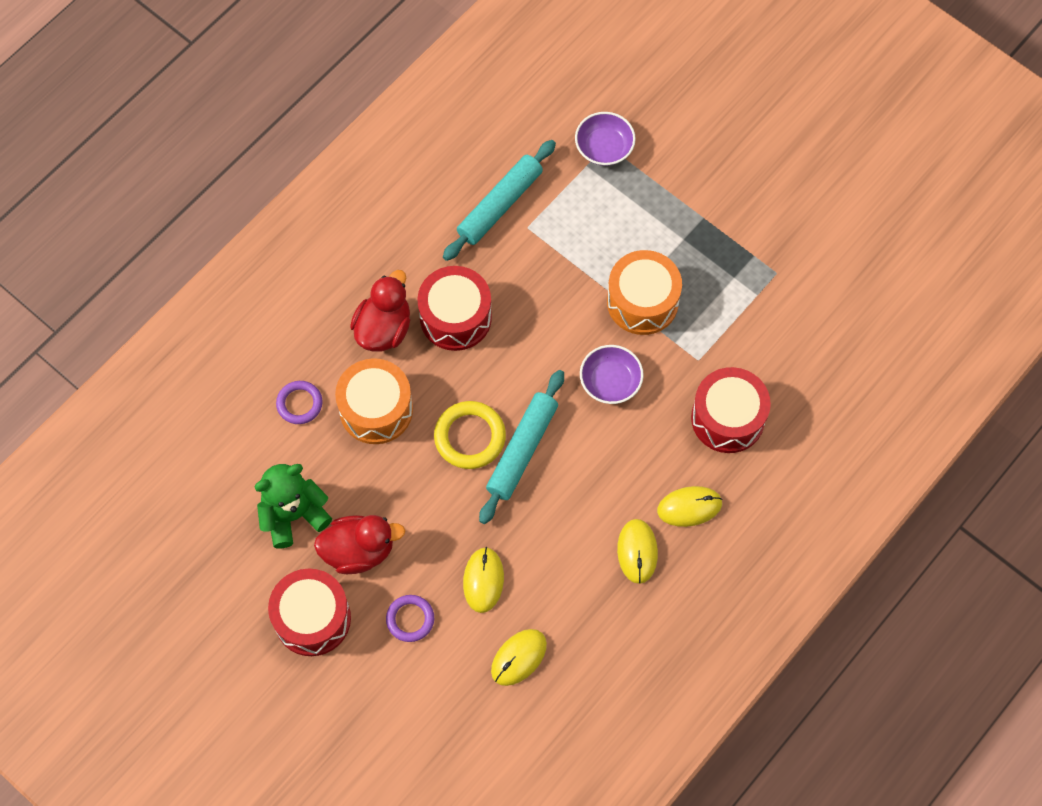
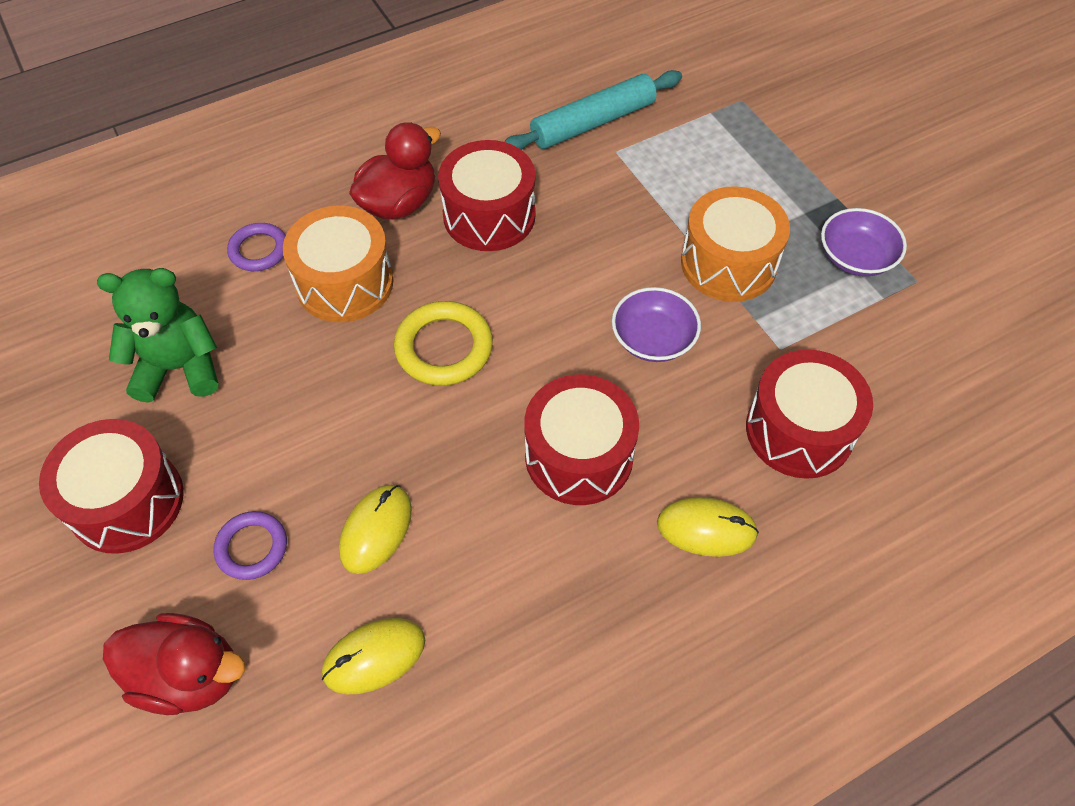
camera: 20 degrees right, 10 degrees down
(359, 551) = (234, 436): red duck -> red duck (189, 675)
(522, 450) = (504, 383): turquoise rolling pin -> none
(592, 485) = (579, 456): none -> red drum
(604, 147) = (738, 101): purple bowl -> purple bowl (856, 257)
(637, 551) = (608, 564): yellow mouse -> none

